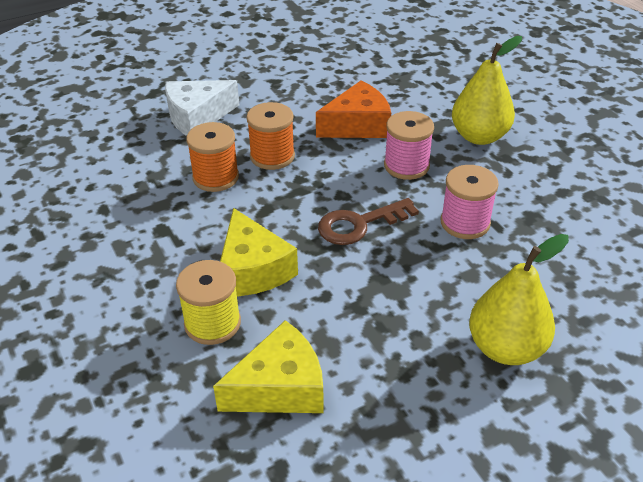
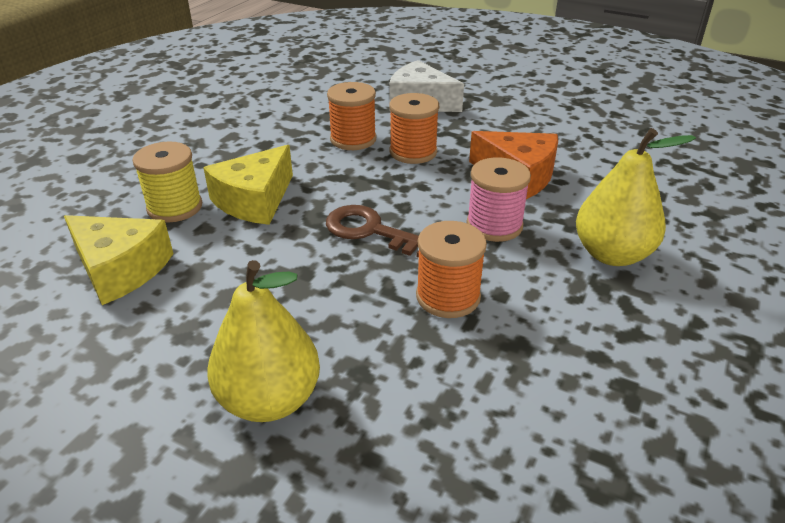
camera: 55 degrees right, 5 degrees down
(465, 223) = (448, 297): pink spool -> orange spool

